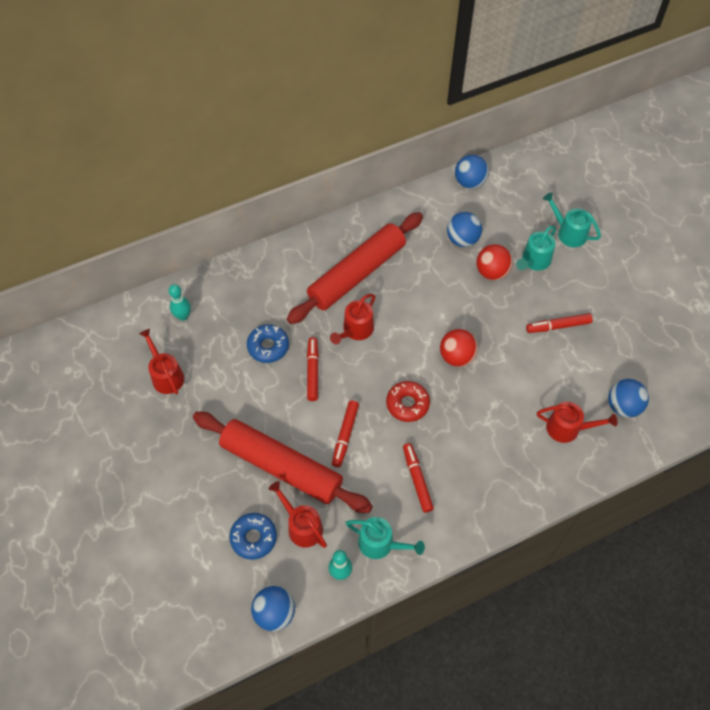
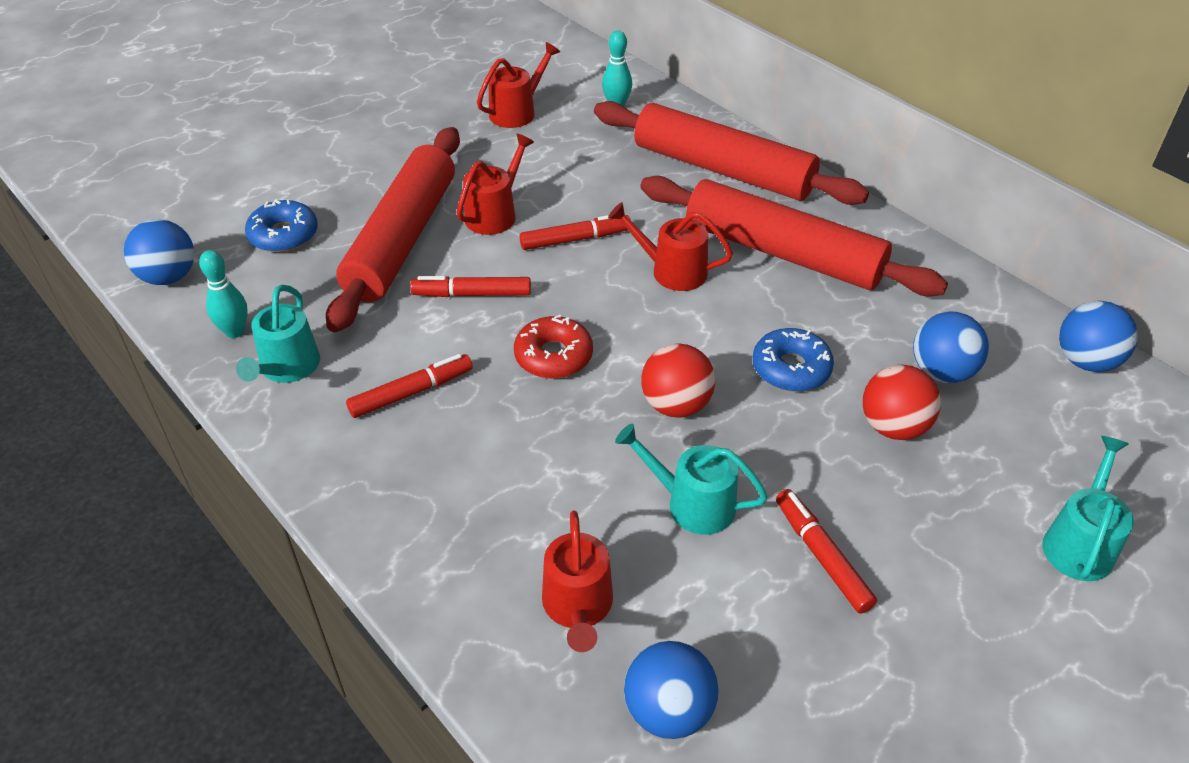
camera: 75 degrees right, 15 degrees down
(268, 346) = (600, 188): blue donut -> blue donut (791, 368)
(273, 278) = (722, 169): none -> red rolling pin
(302, 526) = (307, 277): red watering can -> red watering can (494, 214)
(534, 261) = (963, 491): turquoise watering can -> turquoise watering can (692, 504)

